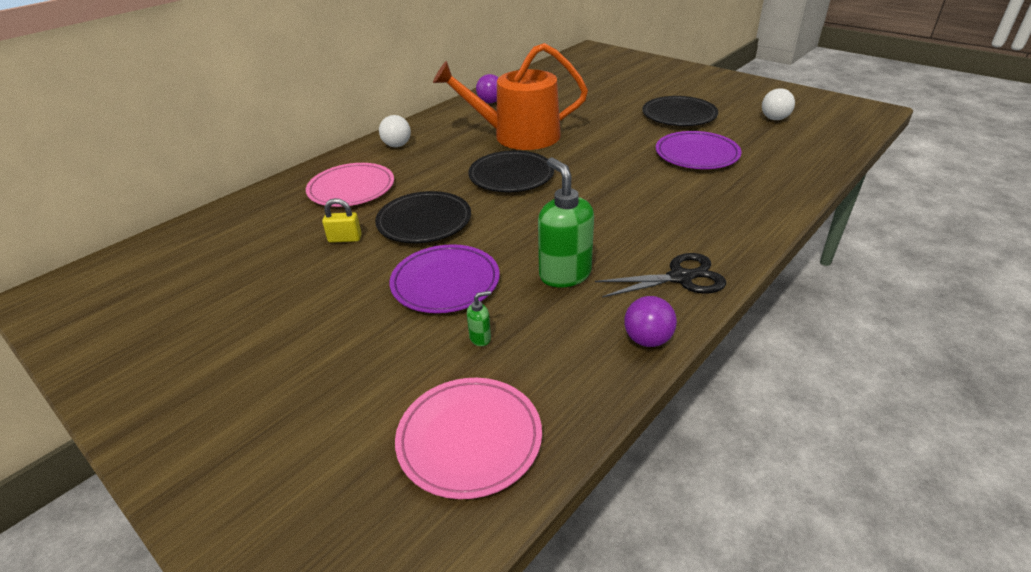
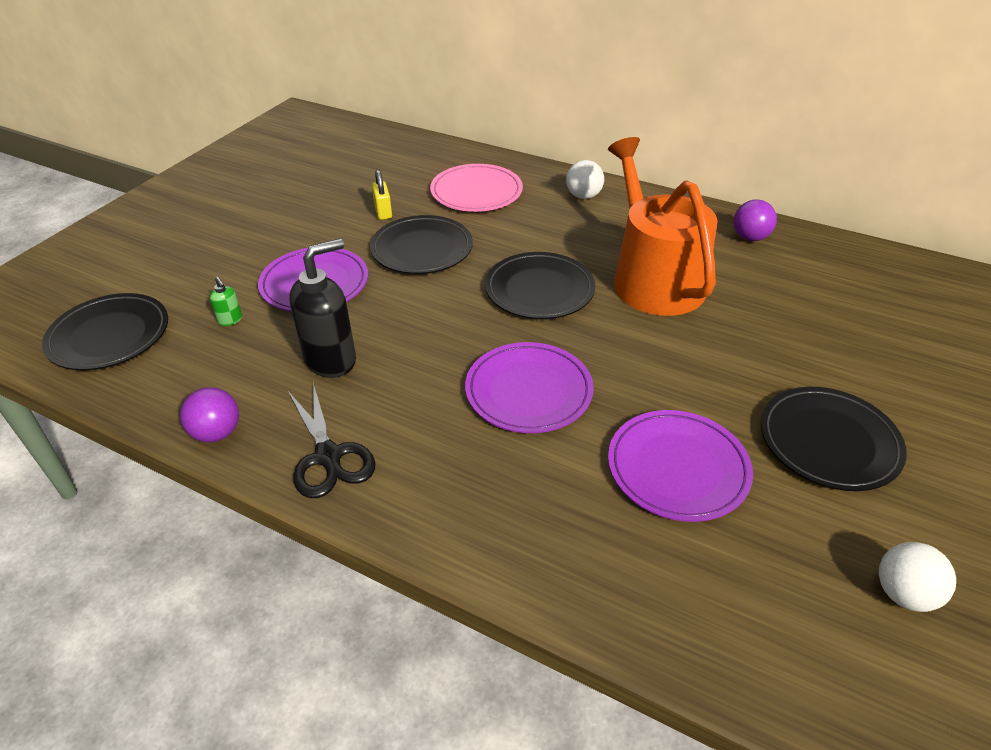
camera: 75 degrees right, 5 degrees up
(469, 439) = (109, 336): pink plate -> black plate
(564, 274) = (331, 360): green soap dispenser -> black soap dispenser
(623, 191) = (528, 391): none -> purple plate

